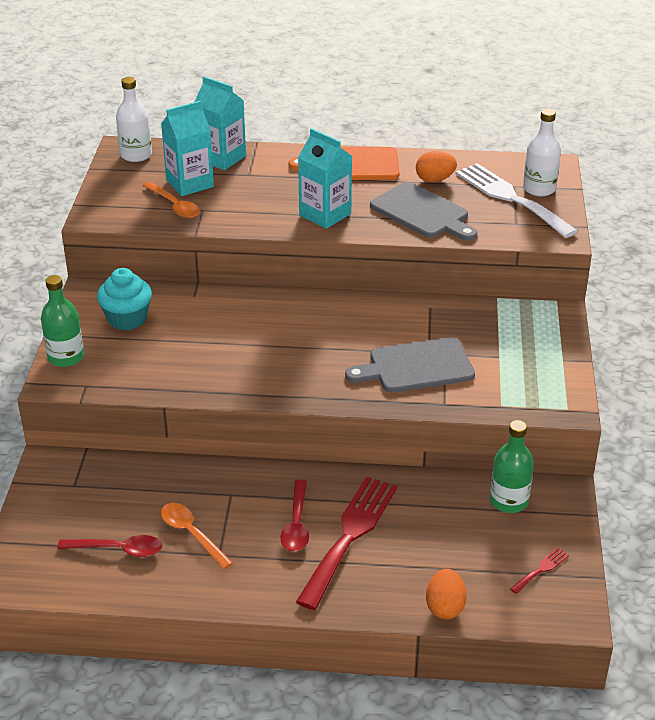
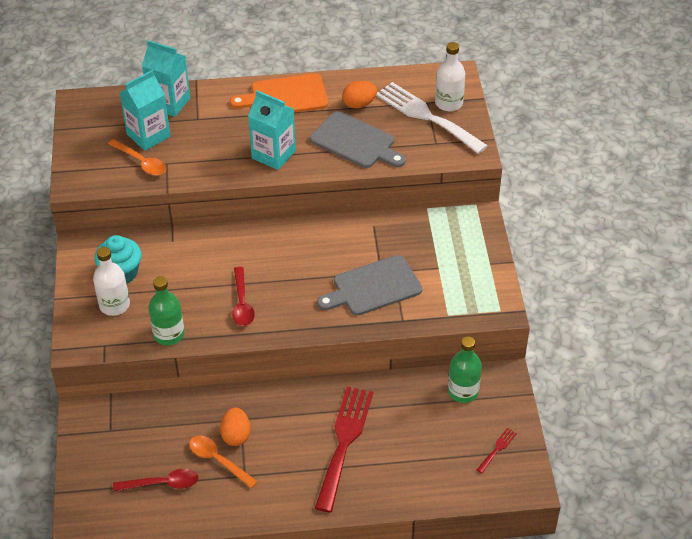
camera: 10 degrees left, 10 degrees up
(66, 357) = (79, 319): green bottle -> green bottle (169, 334)
(136, 155) = (92, 109): white bottle -> white bottle (114, 305)
(296, 524) = (300, 438): red spoon -> red spoon (242, 303)
(445, 607) = (429, 493): orange egg -> orange egg (236, 435)

